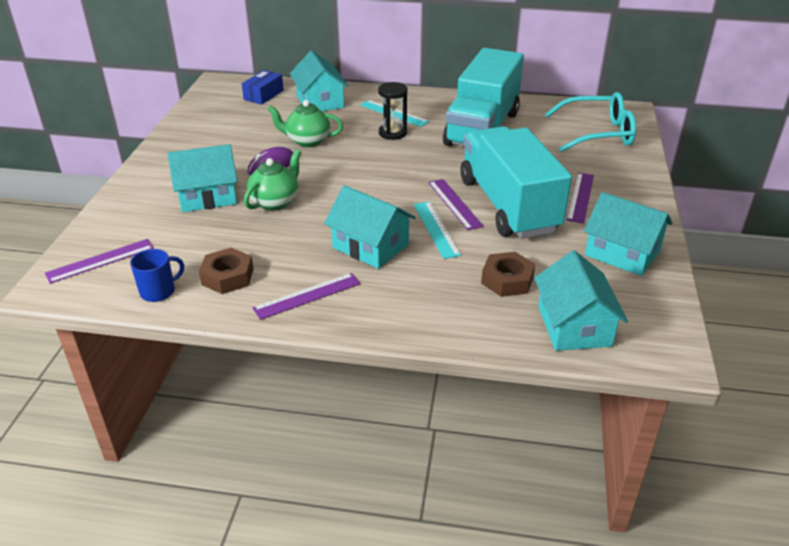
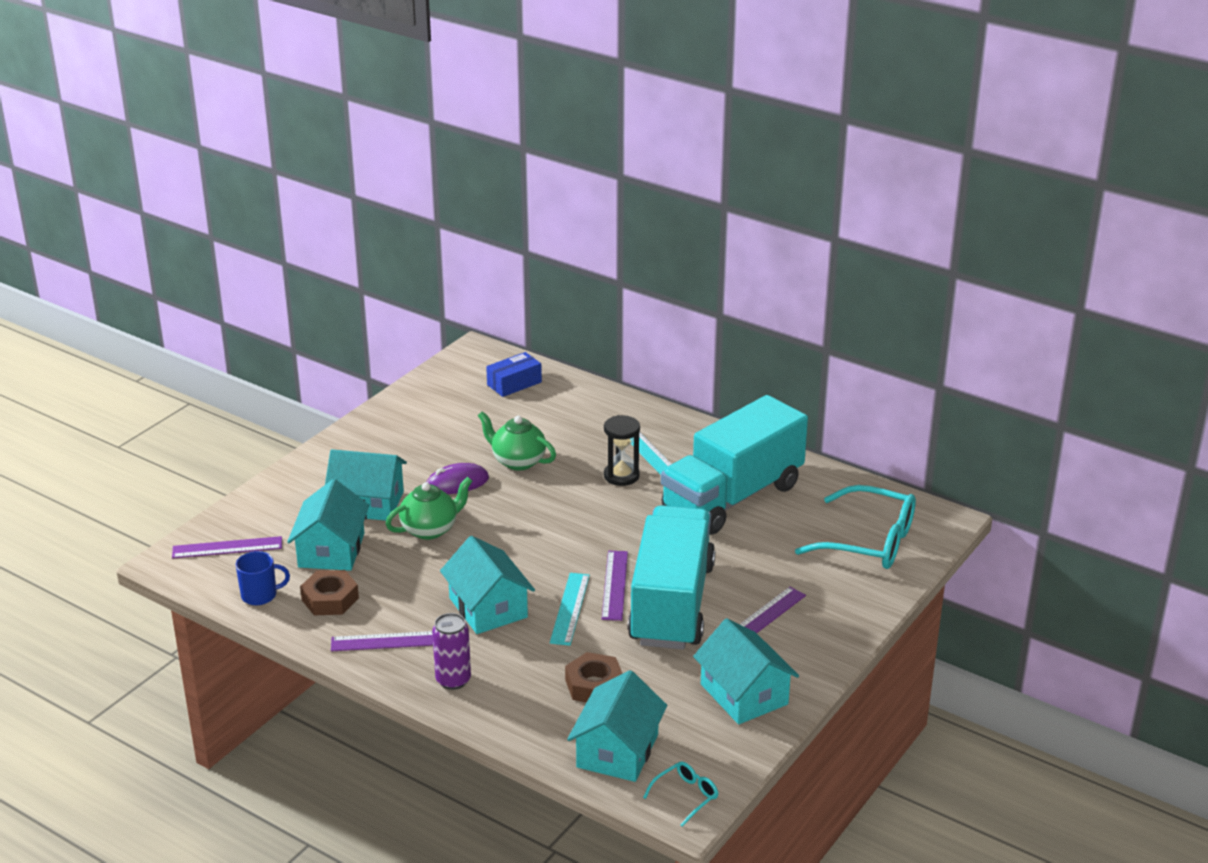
camera: 25 degrees right, 5 degrees down
(320, 101) = (572, 409): turquoise house -> turquoise house (331, 550)
(389, 311) = (453, 680): none -> purple can
(661, 345) = (685, 796): none -> turquoise glasses

